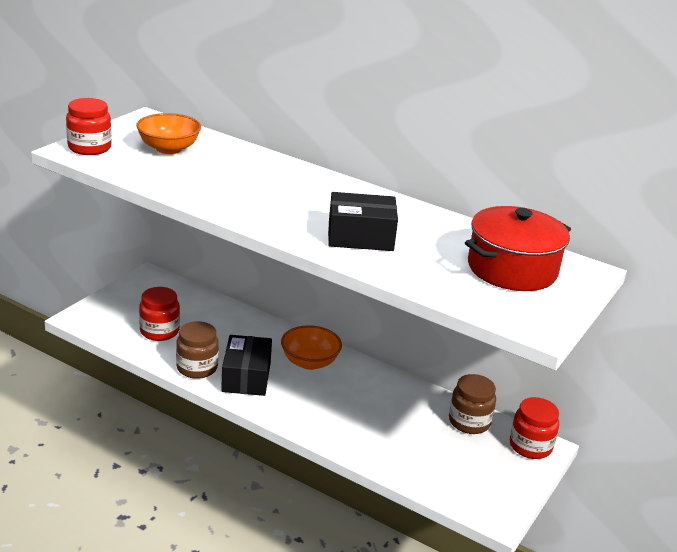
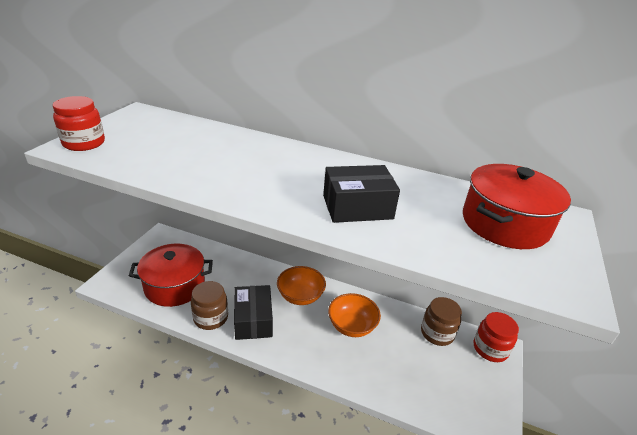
camera: 10 degrees left, 5 degrees up
(159, 331) = (175, 286): red jar -> red pot
(169, 149) = (160, 137): orange bowl -> orange bowl (352, 326)

